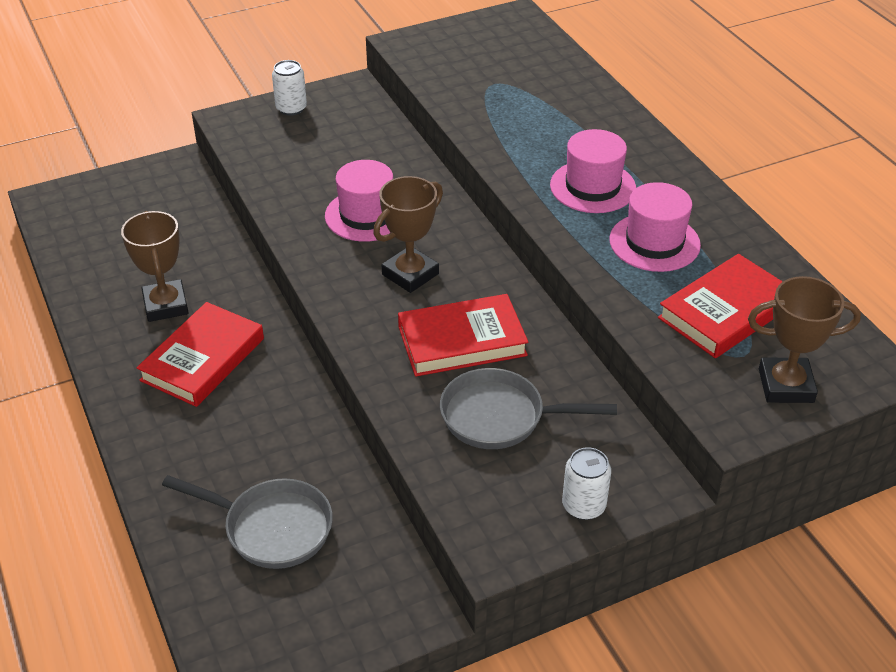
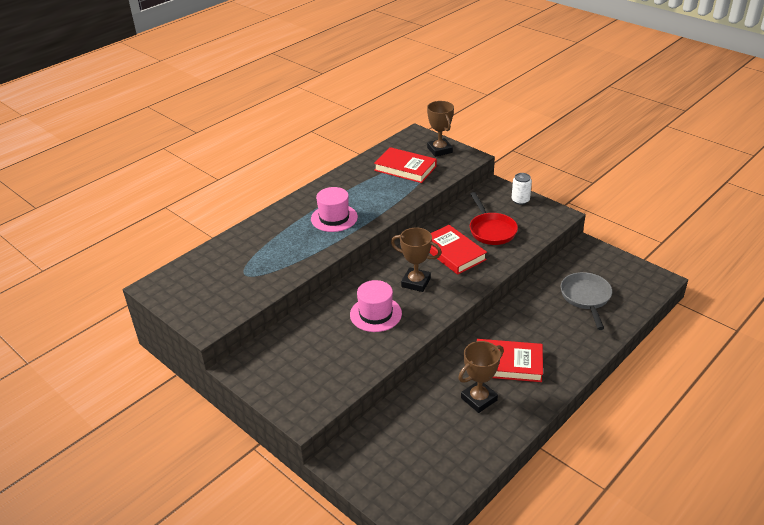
camera: 110 degrees left, 5 degrees down
(291, 108) = (276, 389): white can -> none
(500, 417) = (491, 230): grey pan -> red pan
(654, 242) = (369, 193): pink hat -> none

